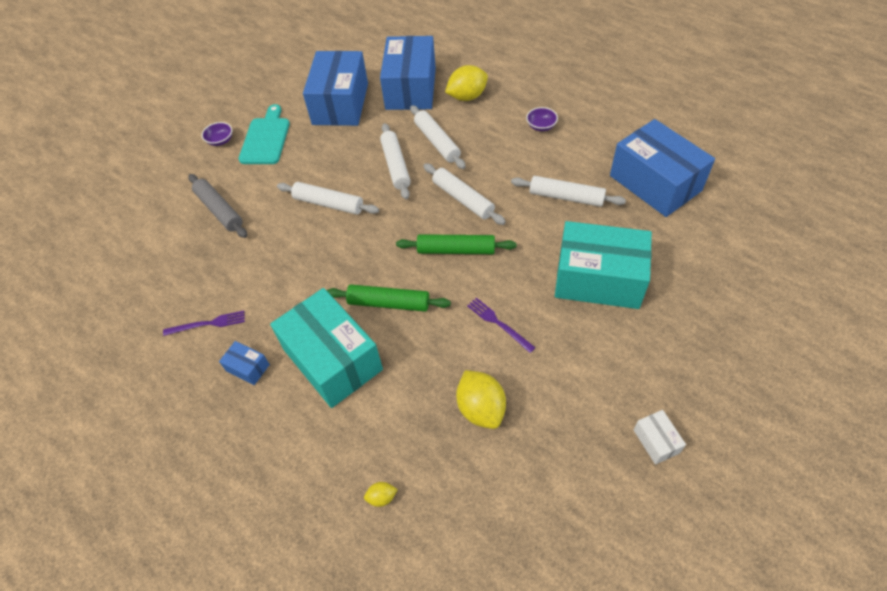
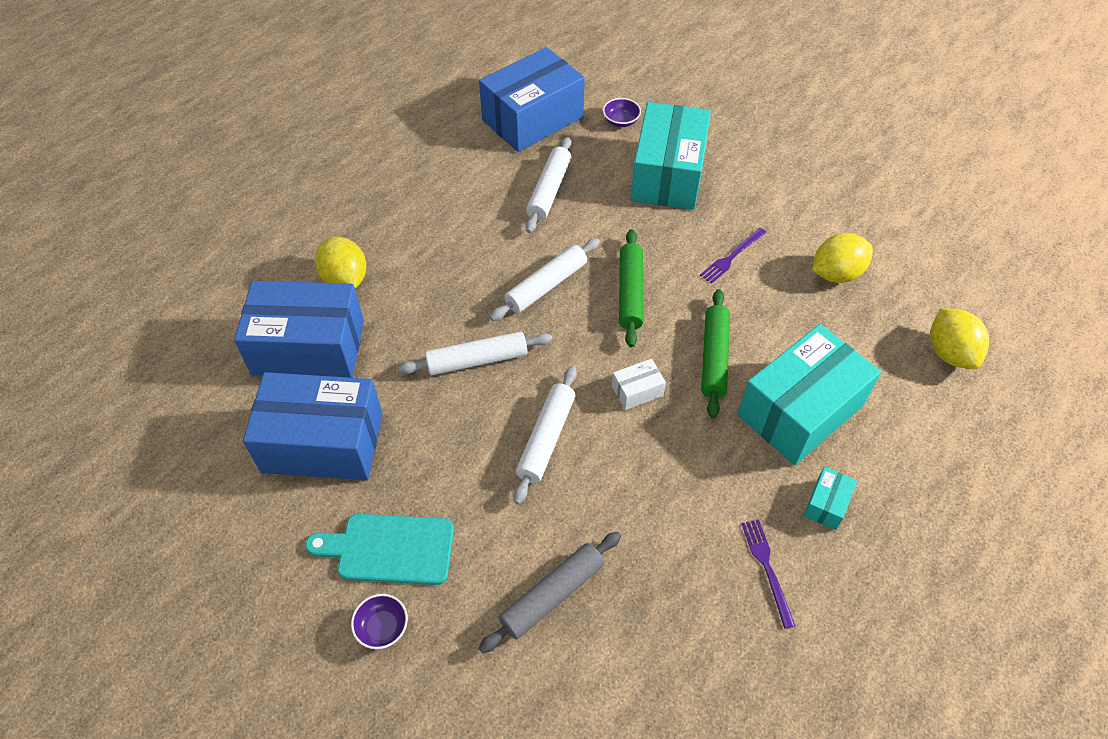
camera: 95 degrees left, 0 degrees up
(248, 368) = (826, 504): blue box -> turquoise box
(382, 497) = (949, 353): yellow lemon -> yellow lemon, size x2.14
(437, 142) = (436, 313): white rolling pin -> none
(541, 126) = (423, 205): purple bowl -> purple bowl (621, 121)
(656, 441) = (843, 155): white box -> white box (637, 391)

